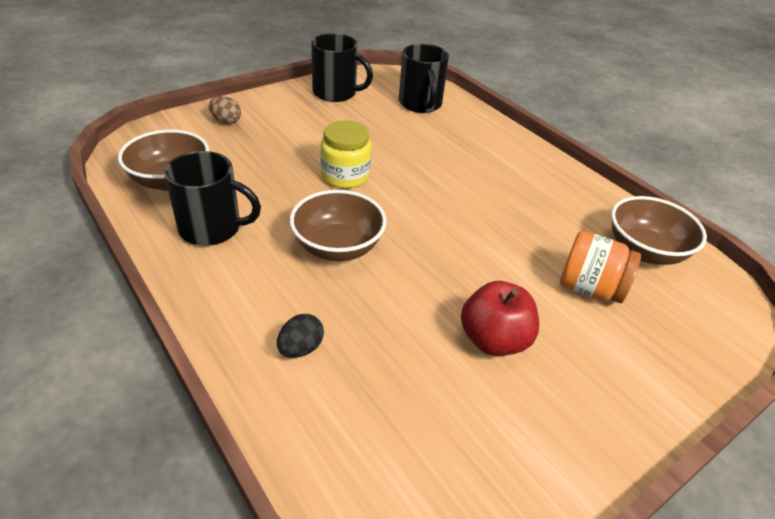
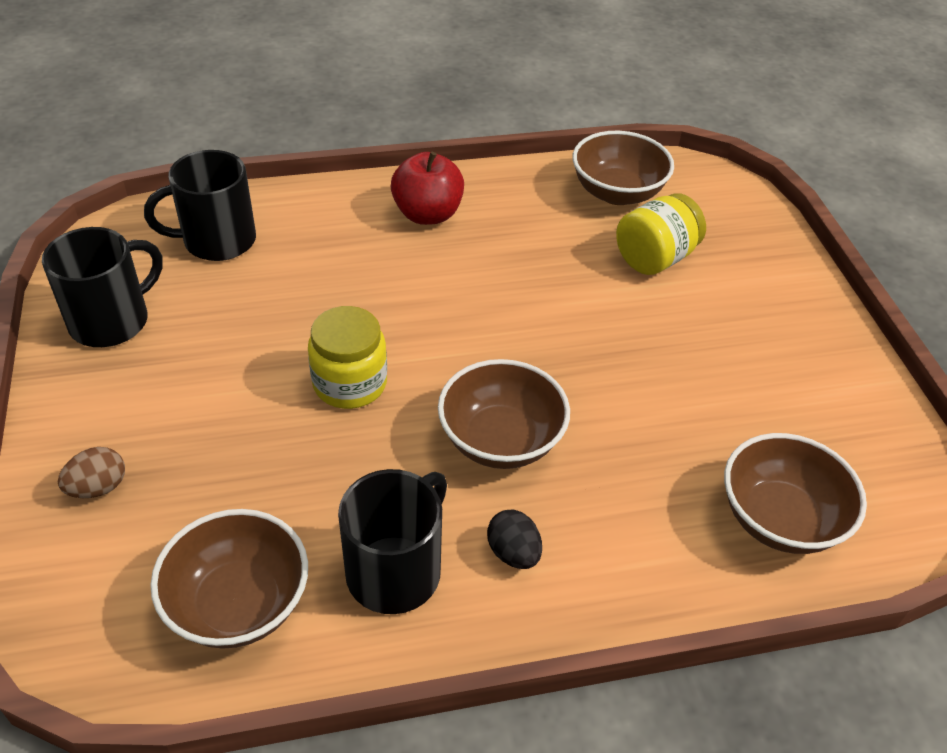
camera: 65 degrees left, 5 degrees up
(301, 348) = (663, 529): black egg -> black egg (513, 553)
(348, 425) = (779, 519): none -> brown bowl
(420, 104) = (217, 241): black mug -> black mug turned 150 degrees clockwise
(494, 340) = (701, 361): red apple -> red apple (427, 214)
(589, 288) = (655, 258): orange jar -> yellow jar

